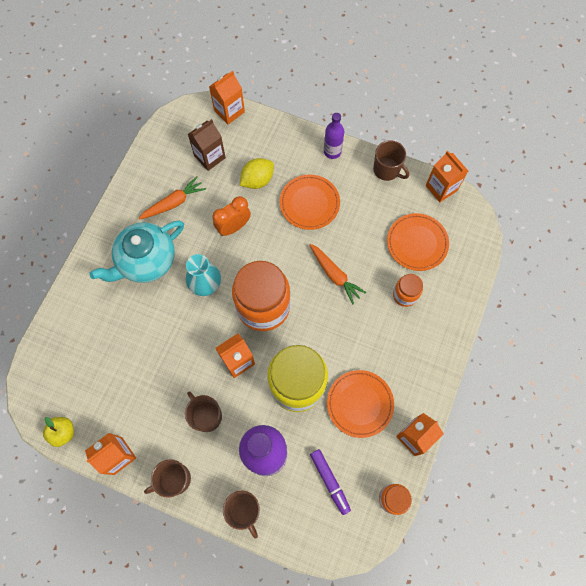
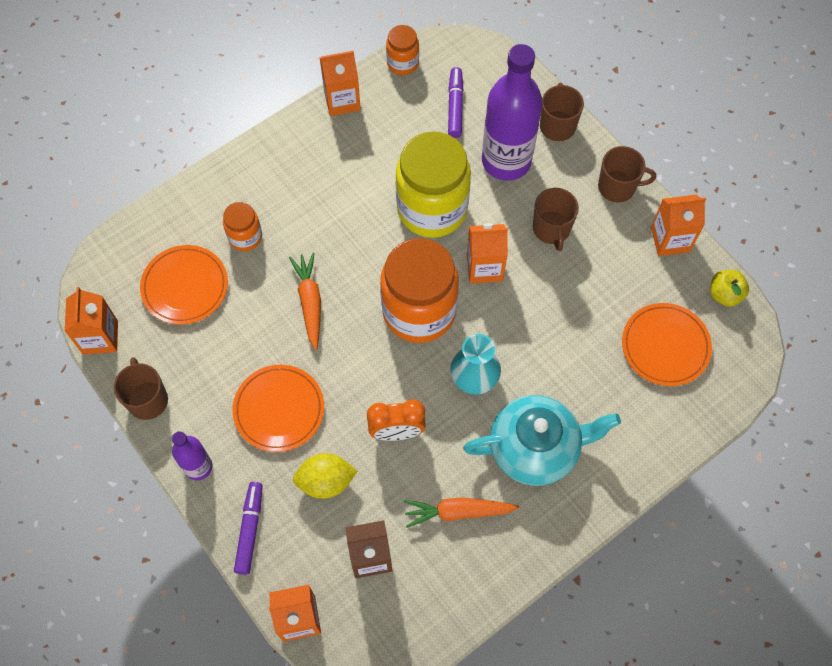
camera: 150 degrees left, 5 degrees down
(282, 136) = (250, 530): none -> purple marker
(360, 404) = (376, 157): orange plate -> orange plate (665, 346)

